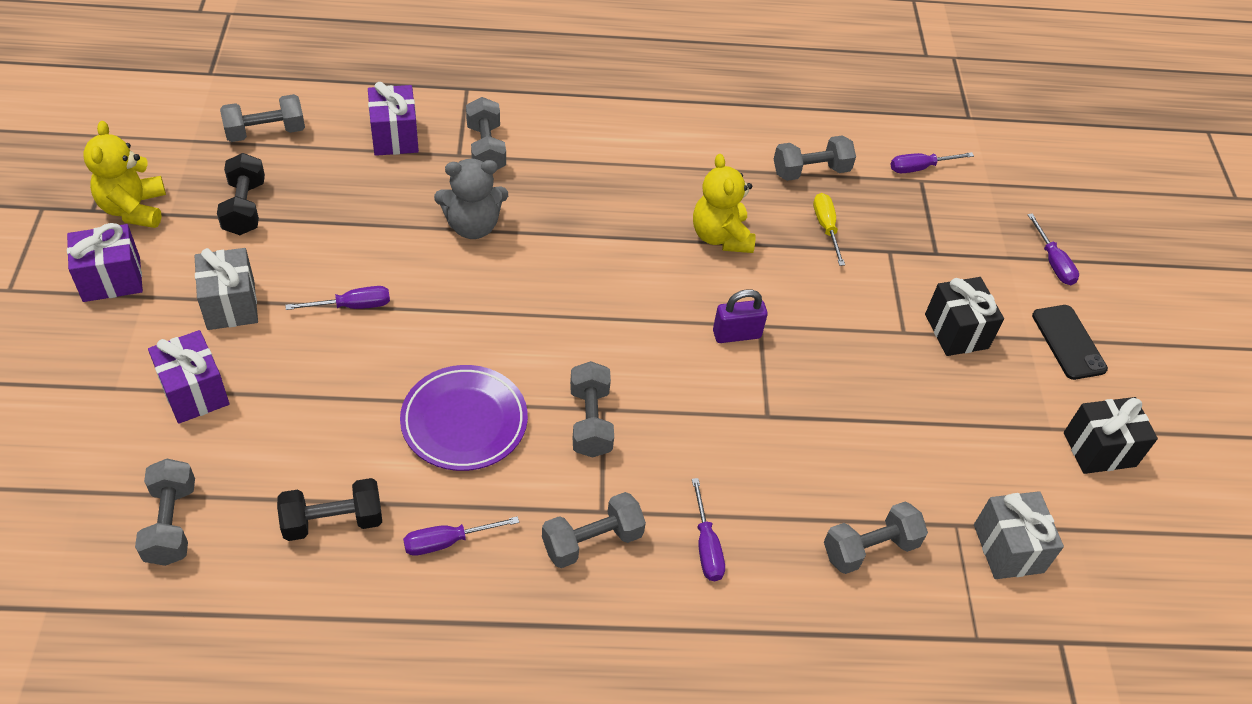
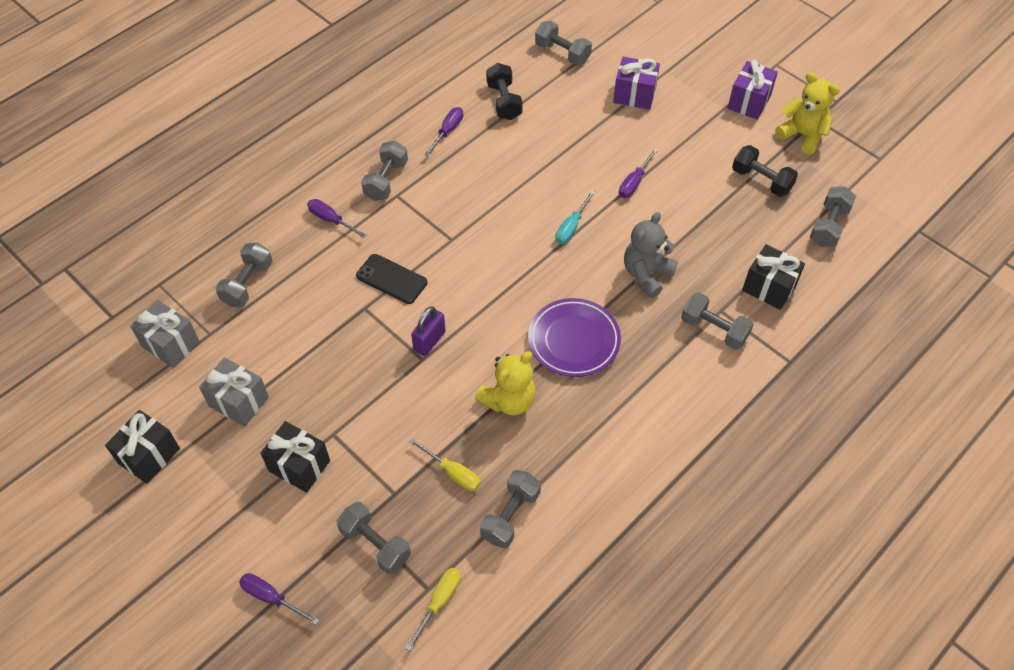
camera: 140 degrees right, 5 degrees up
(231, 305) = (684, 136): grey gift -> grey gift (239, 402)
(333, 521) = (504, 101): black dumbbell -> black dumbbell turned 45 degrees counterclockwise
(395, 137) = (769, 288): purple gift -> black gift
(464, 422) = (507, 179): purple plate -> purple plate (574, 340)
(474, 319) = (571, 227): none -> turquoise screwdriver
(590, 421) = (450, 228): grey dumbbell -> grey dumbbell (375, 544)
(721, 236) = (509, 400): yellow teddy bear -> yellow teddy bear turned 105 degrees clockwise
(920, 168) = (439, 602): purple screwdriver -> yellow screwdriver
(1068, 342) = (216, 527): black phone -> black phone (391, 279)

